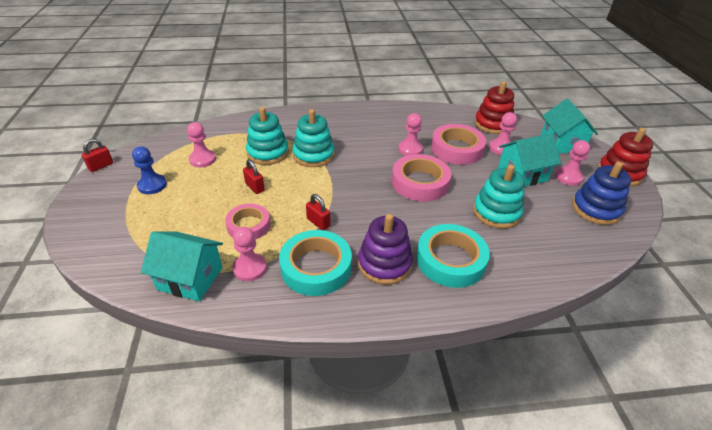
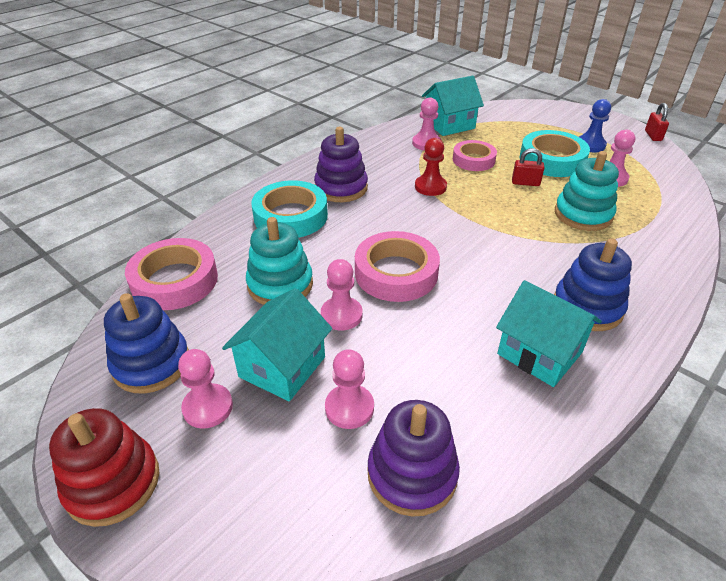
camera: 140 degrees right, 0 degrees up
(313, 155) = (543, 238): turquoise stacking toy -> none
(316, 267) = (386, 163): turquoise tape -> turquoise tape (552, 160)
(318, 222) = (430, 187): red padlock -> red pawn
(351, 125) = (587, 307): none -> blue stacking toy
(410, 149) = (464, 314): pink pawn -> pink pawn (341, 315)
(456, 149) = (410, 358): pink tape -> pink tape (175, 280)
(492, 124) = (412, 474): red stacking toy -> purple stacking toy
(561, 143) = (248, 507): turquoise house -> turquoise house (539, 353)

